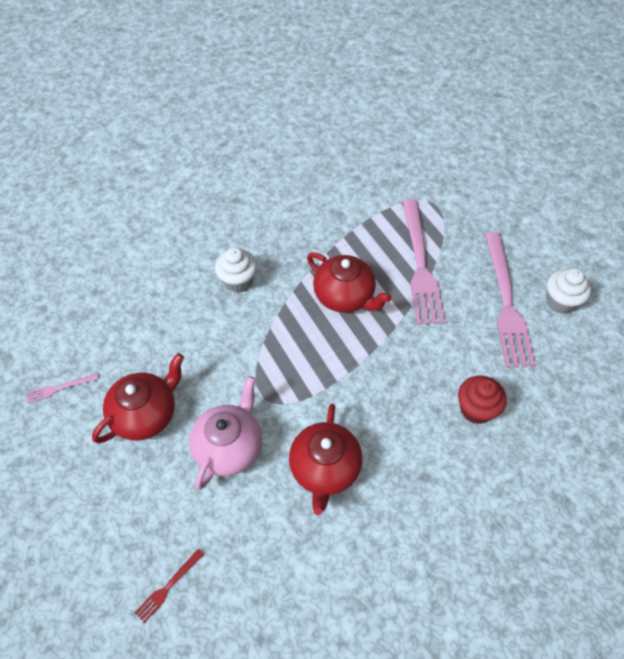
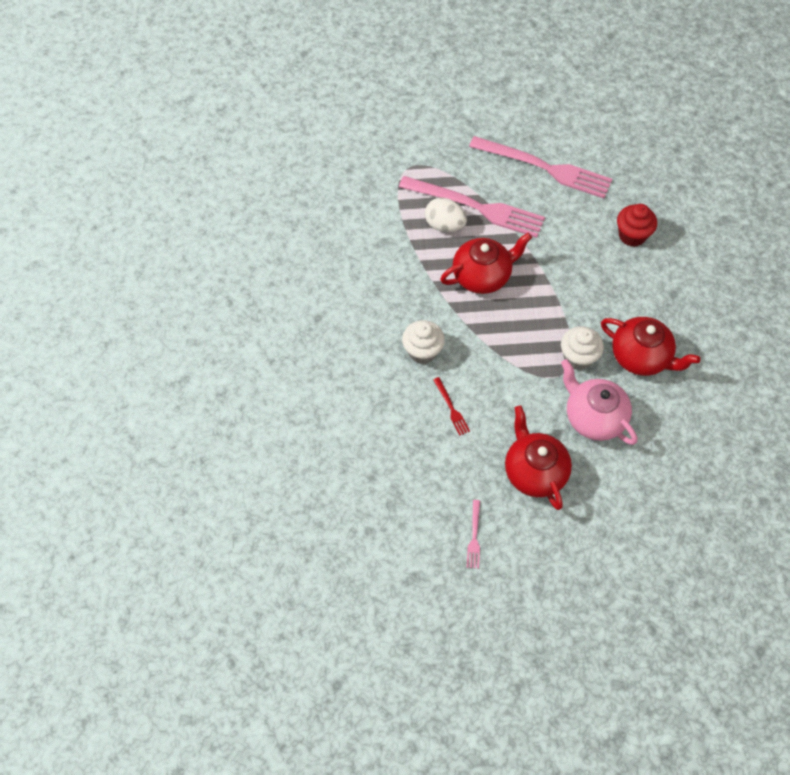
camera: 65 degrees left, 5 degrees up
(168, 586) = (696, 499): red fork -> red fork (451, 408)
(384, 249) = (444, 225): none -> white egg
(560, 302) = (561, 133): white cupcake -> white cupcake (578, 357)

